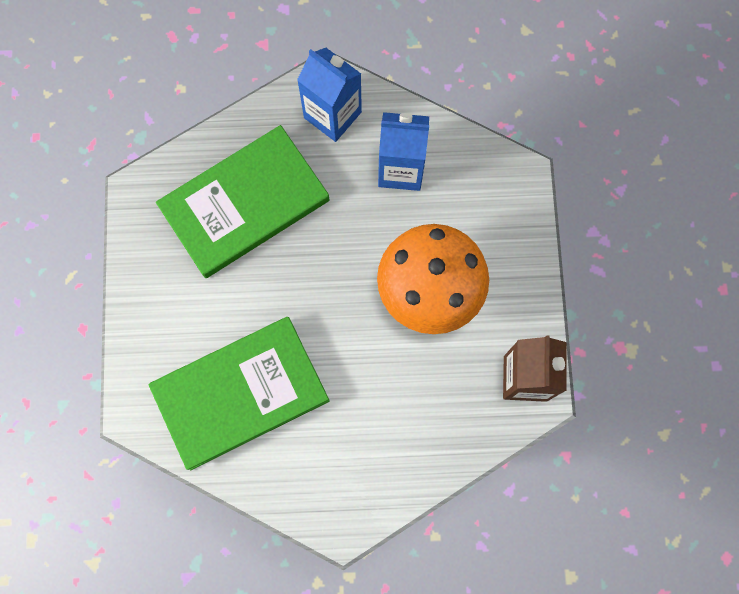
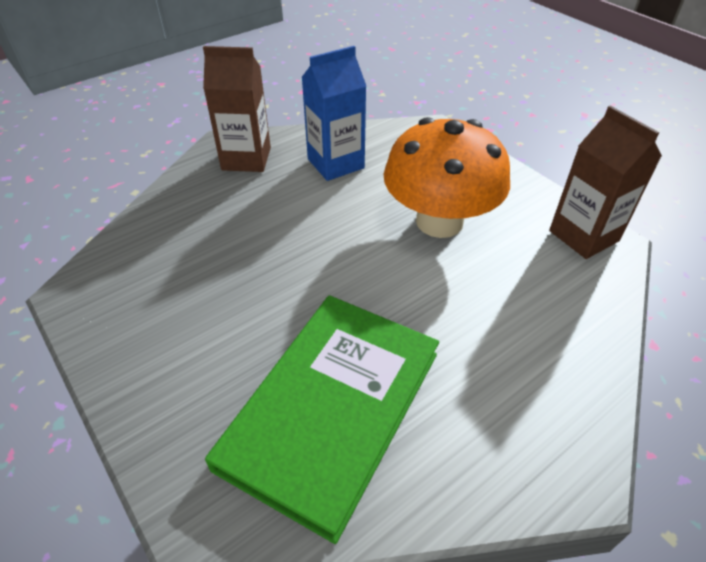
camera: 35 degrees left, 30 degrees down
(245, 204) = (207, 247): green book -> none
(332, 115) = (246, 159): blue carton -> brown carton

